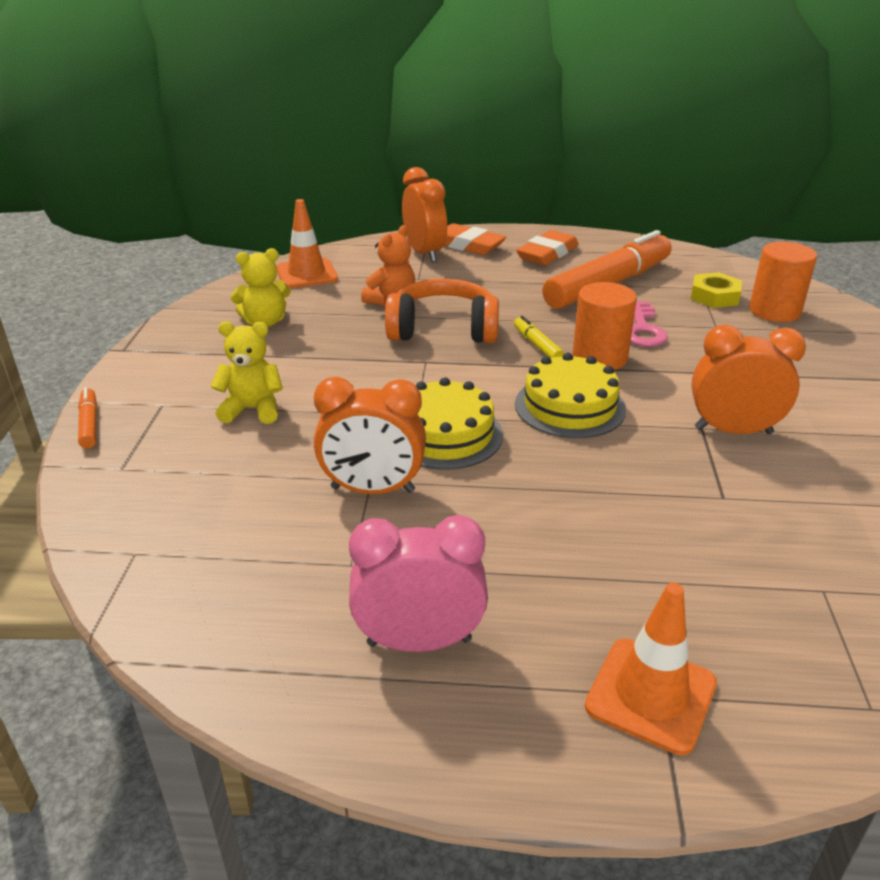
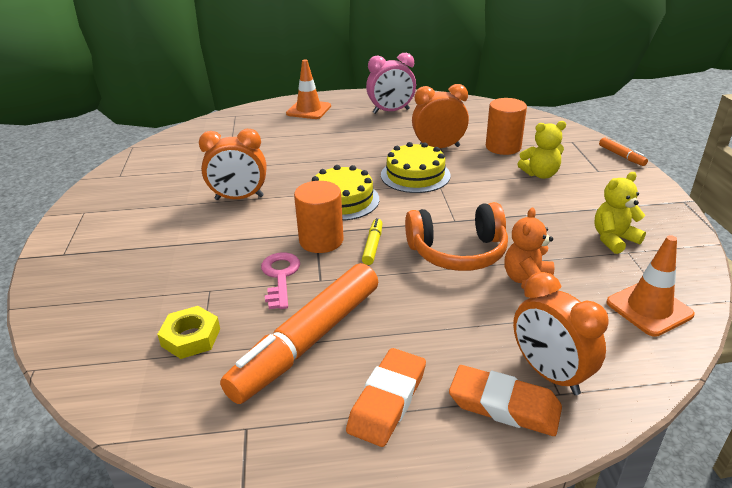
camera: 170 degrees right, 0 degrees up
(537, 345) = (372, 246): yellow marker -> yellow marker turned 135 degrees counterclockwise
(774, 311) = (138, 321): orange cylinder -> orange cylinder (503, 147)

